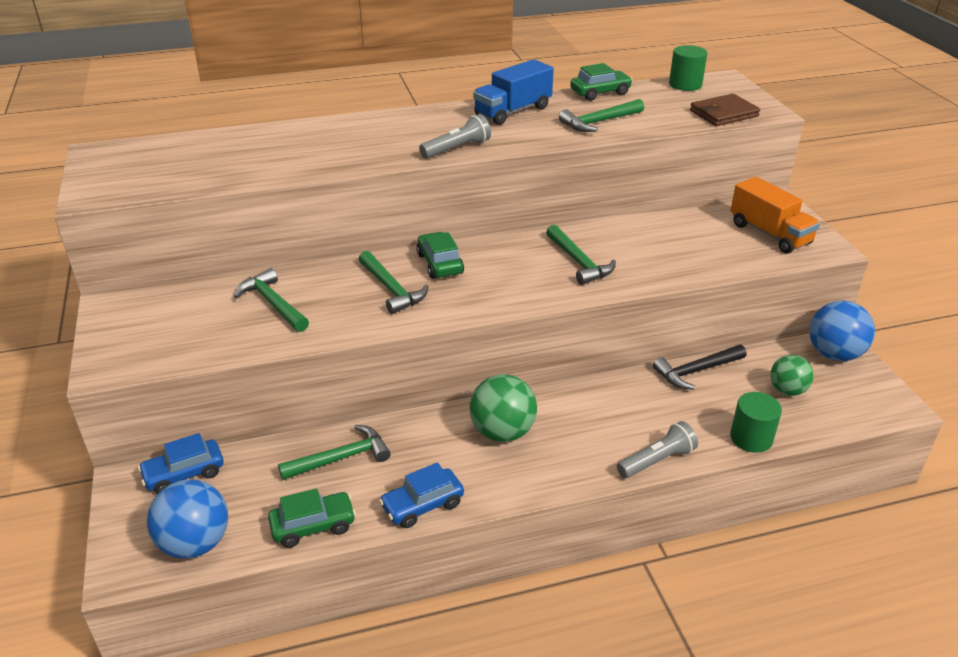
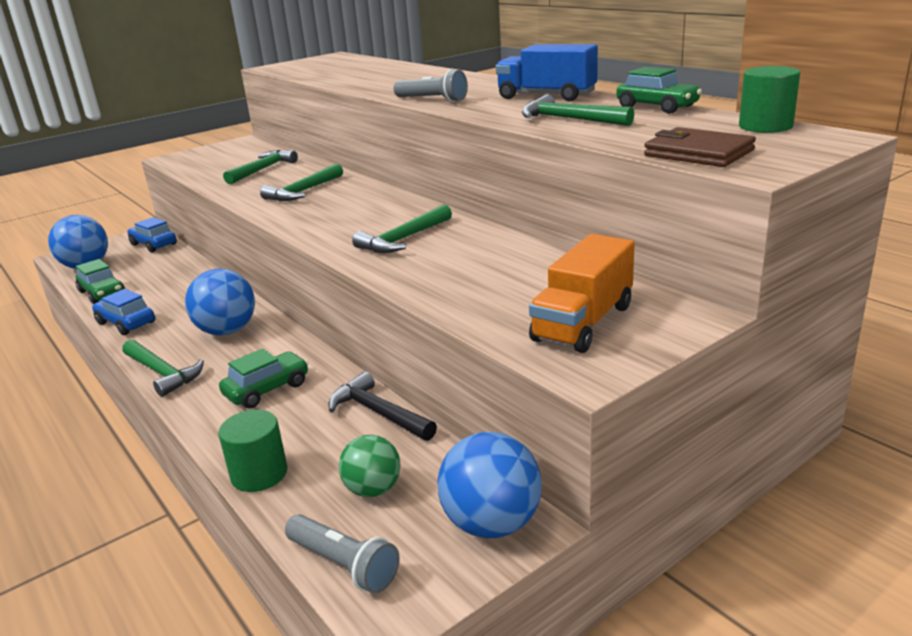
camera: 70 degrees right, 10 degrees down
(341, 458) = (178, 282): green hammer -> green hammer (162, 373)
(439, 264) = (356, 195): green car -> green car (267, 389)
(502, 432) = (227, 331): green ball -> blue ball
(657, 460) = (203, 417): grey flashlight -> grey flashlight (344, 565)

